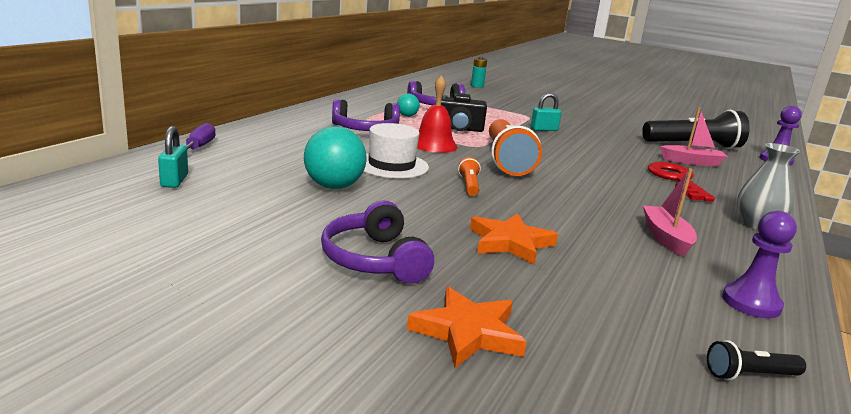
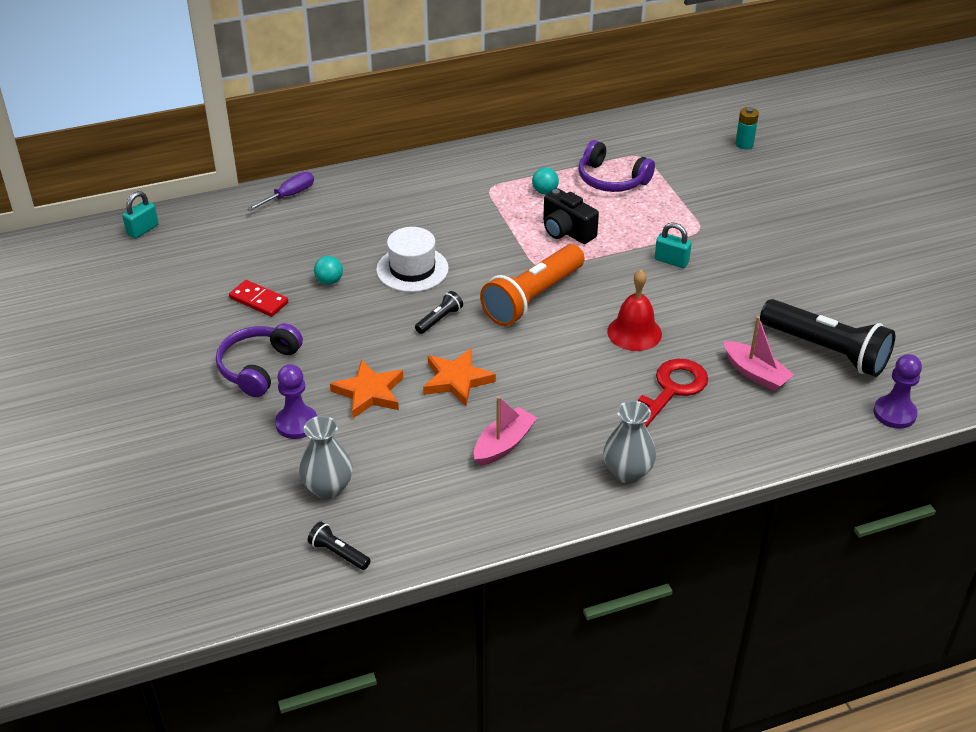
camera: 45 degrees right, 20 degrees up
(174, 181) = (230, 236): turquoise padlock -> turquoise padlock (143, 230)
(286, 214) = (259, 300): none -> red domino
(334, 186) = (329, 281): turquoise ball -> turquoise ball, size x0.53
(365, 129) = (465, 205): purple headphones -> none
(434, 145) = (497, 251): red bell -> red bell (634, 332)
(467, 332) = (232, 444): orange star -> orange star (456, 380)
(469, 185) = (439, 319): orange flashlight -> black flashlight
(625, 325) = (328, 488): none -> grey vase
(751, 303) = (447, 522): purple pawn -> purple pawn (296, 423)

